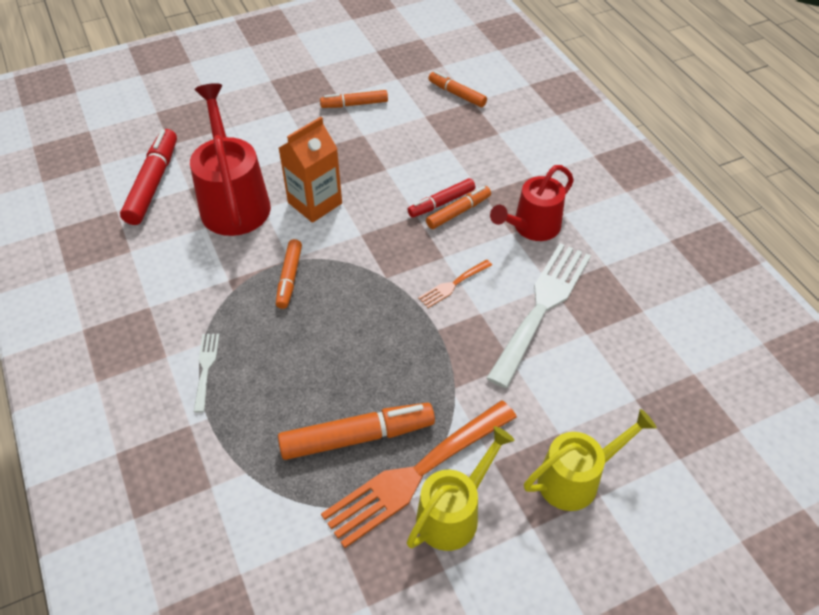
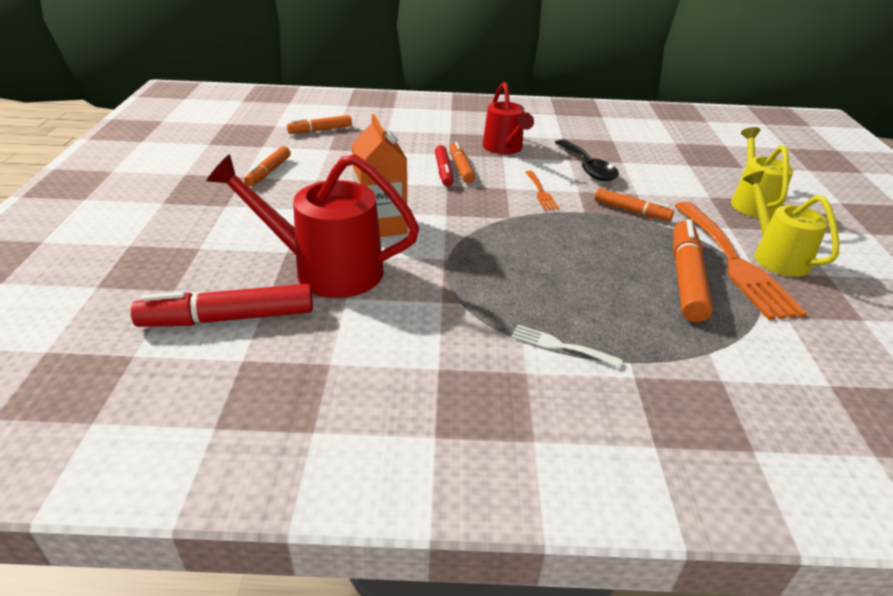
camera: 65 degrees left, 15 degrees down
(153, 183) = (229, 318): red marker -> red marker turned 45 degrees counterclockwise
(289, 278) = (470, 264): orange marker -> orange marker (631, 211)
(542, 306) = (587, 168): white fork -> black spoon

